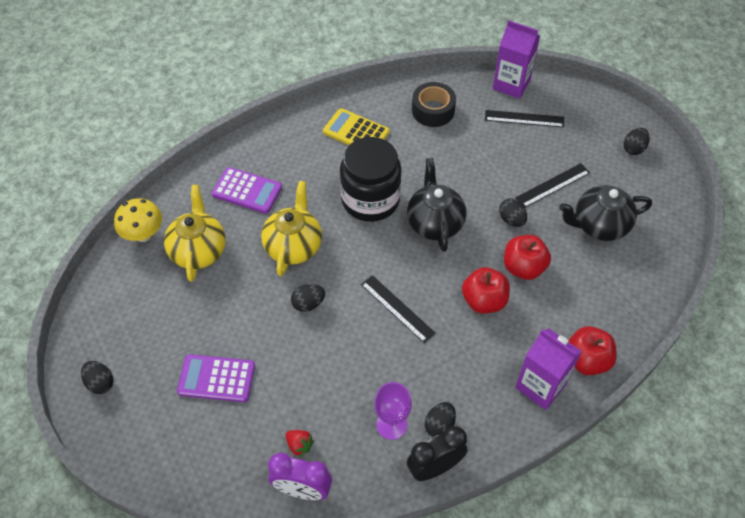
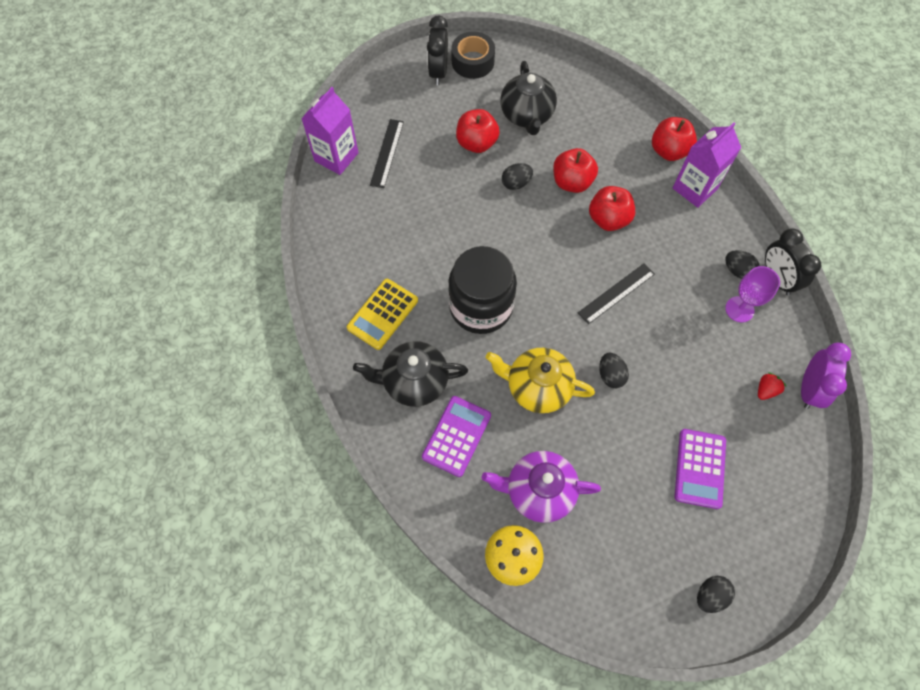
camera: 85 degrees left, 10 degrees up
(198, 250) = (538, 491): yellow teapot -> purple teapot
(433, 110) = (362, 234): black tape -> black tape (473, 62)
(434, 223) = (515, 250): black teapot -> black teapot (414, 382)
(553, 185) = (476, 143): black ruler -> red apple
(633, 148) = (438, 72): black egg -> black clock

